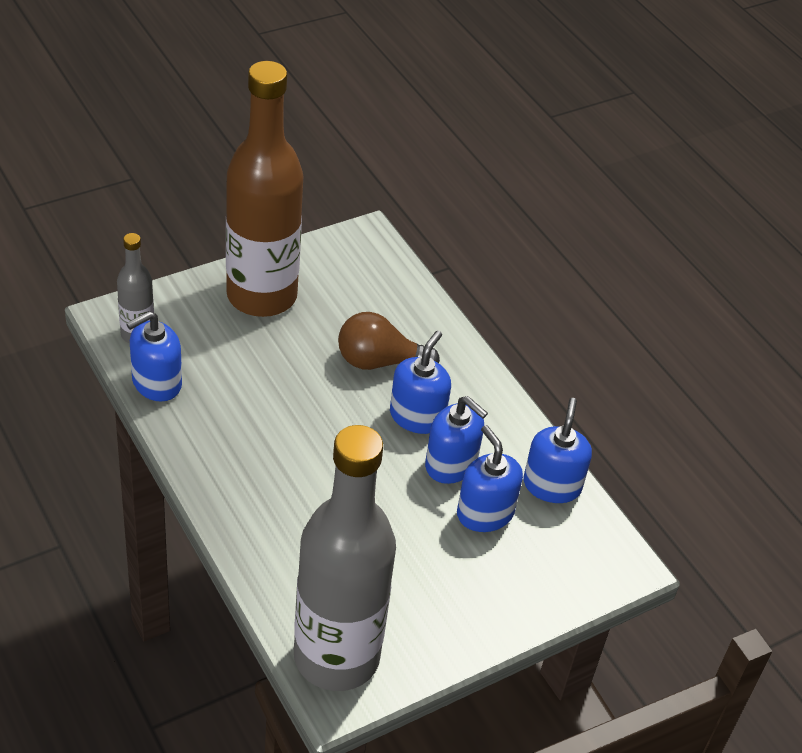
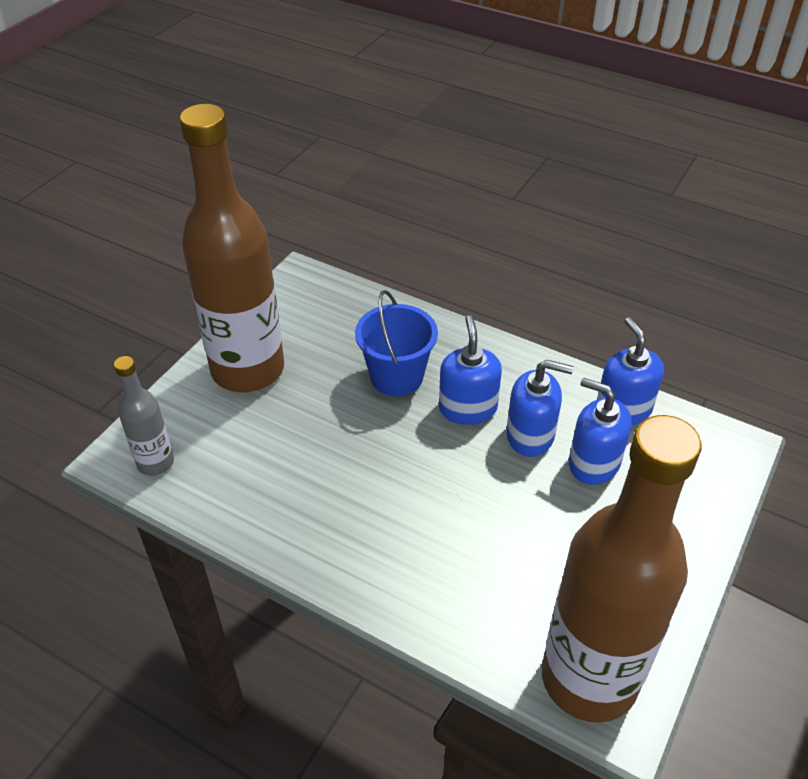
camera: 25 degrees left, 0 degrees up
(156, 383) = (209, 500): blue soap dispenser -> none
(336, 657) = (589, 678): grey bottle -> brown bottle
(379, 361) = (396, 377): brown light bulb -> blue bucket

